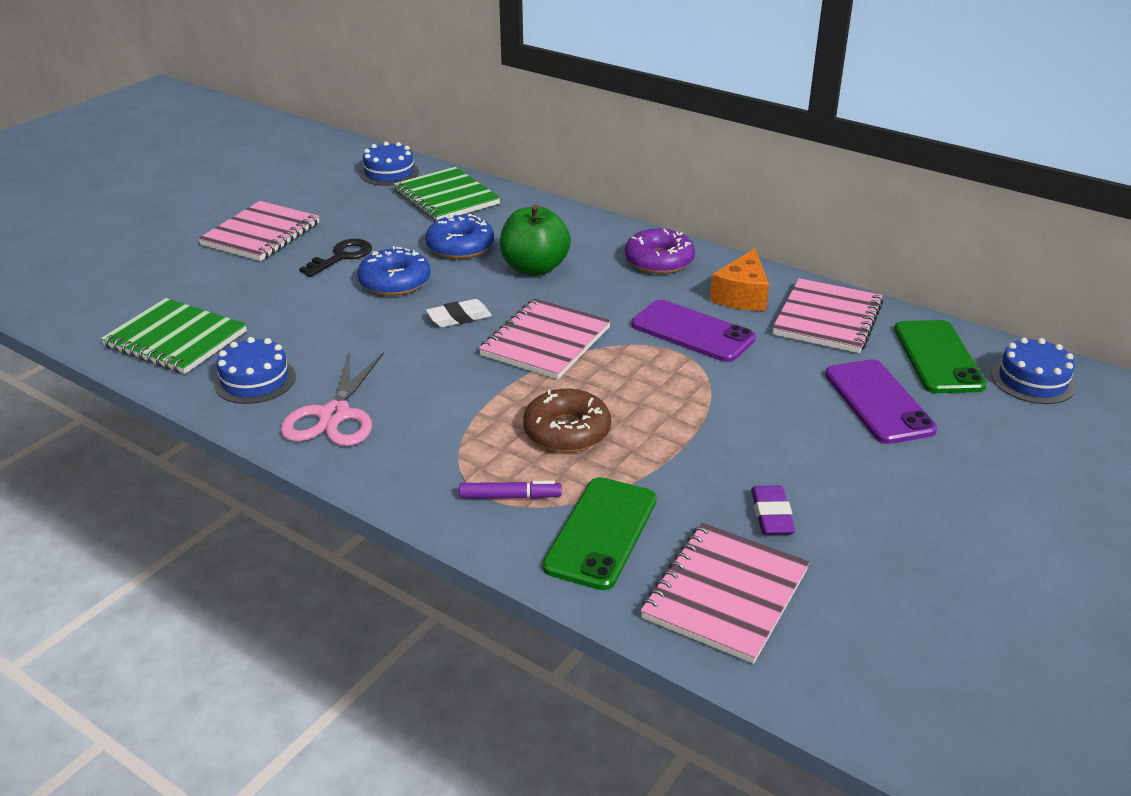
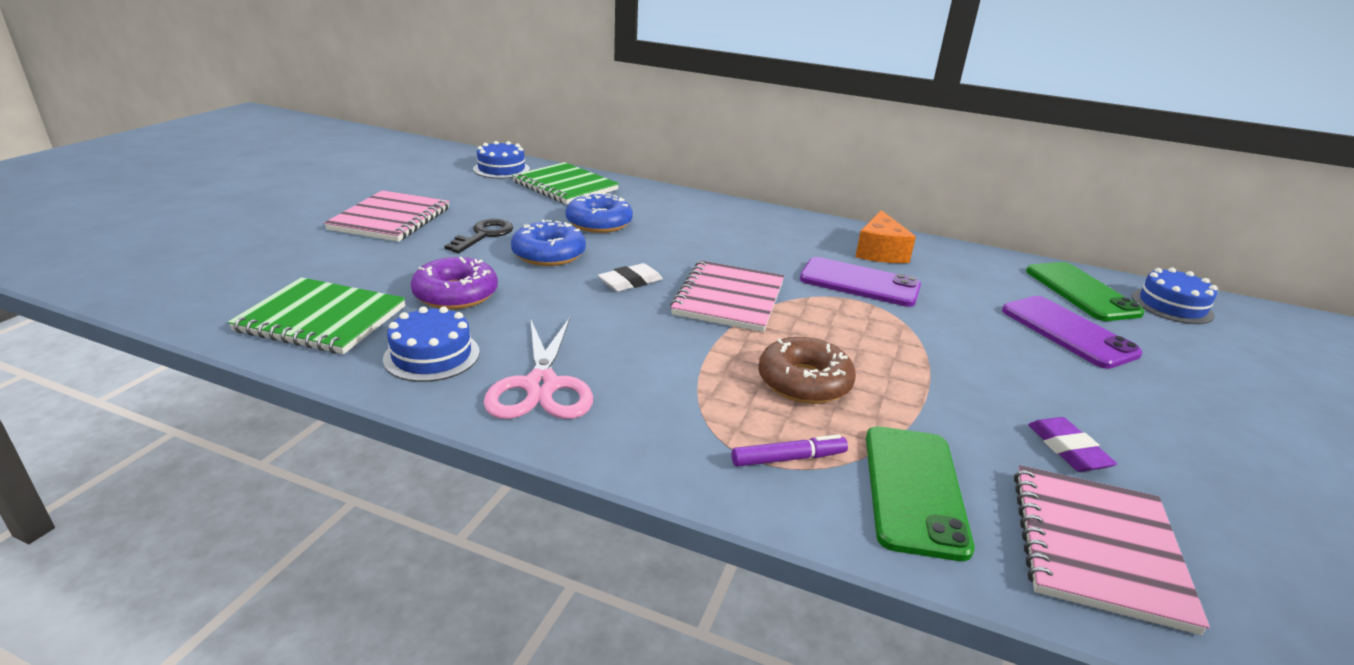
camera: 15 degrees left, 5 degrees down
(534, 268) = (679, 238): green apple -> none
(659, 261) = (788, 228): purple donut -> purple donut (456, 294)
(827, 319) = (966, 266): pink notebook -> none

